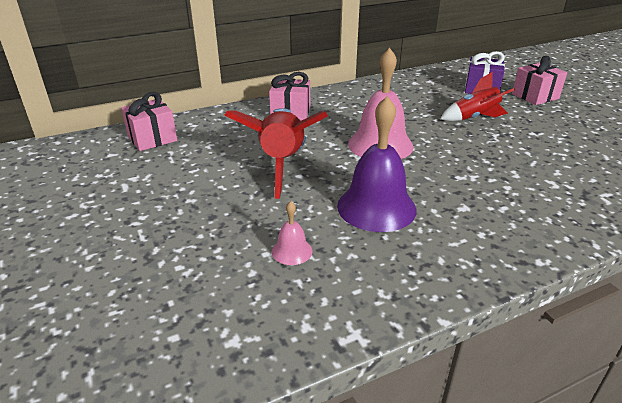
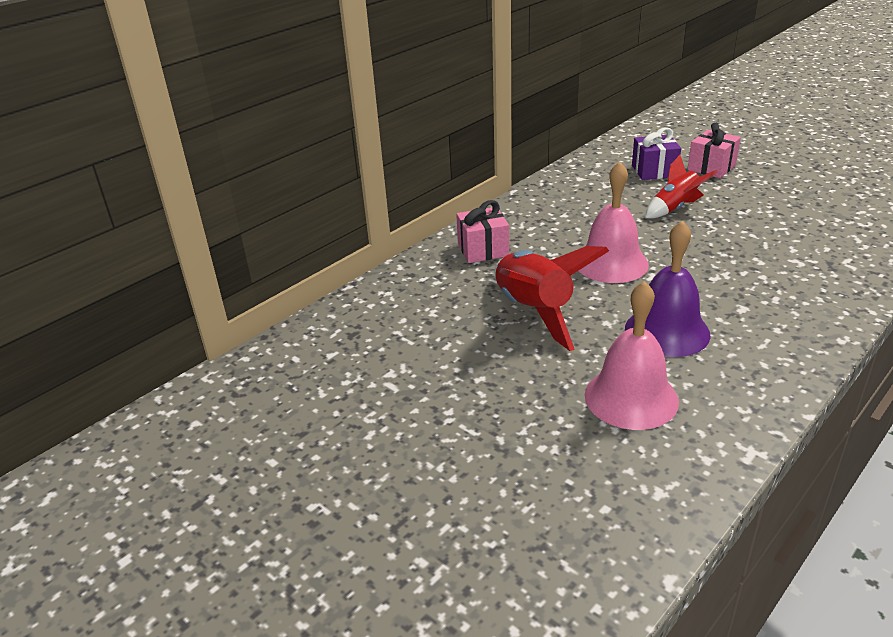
camera: 20 degrees left, 0 degrees up
(152, 139) = (358, 322): pink gift -> none
(292, 251) = (631, 398): pink bell -> pink bell, size x2.16

